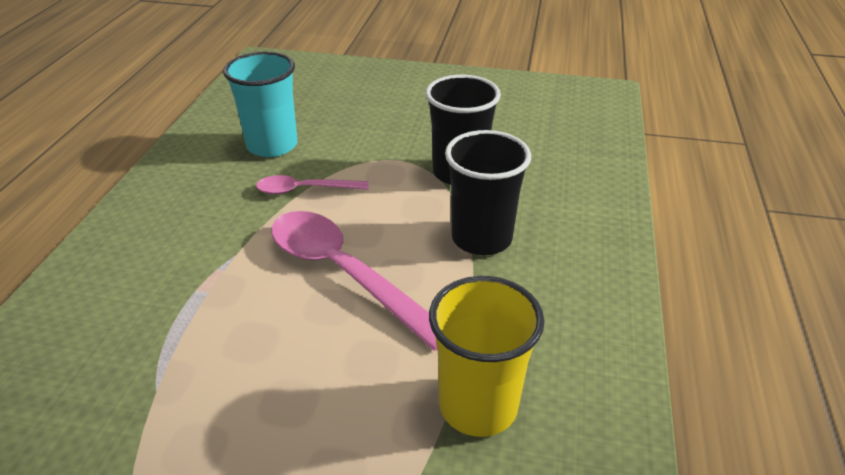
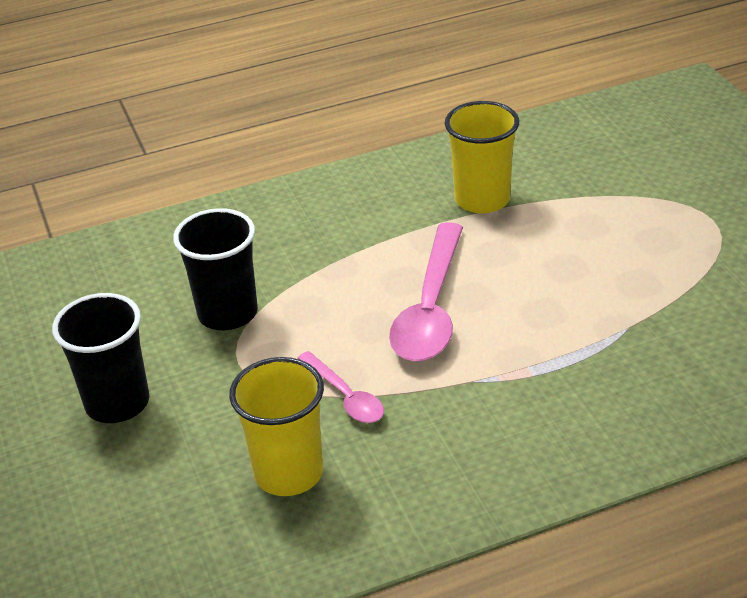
camera: 120 degrees left, 0 degrees up
(272, 145) = (288, 473): turquoise cup -> yellow cup
(481, 238) = (317, 261): black cup -> black cup (117, 403)

